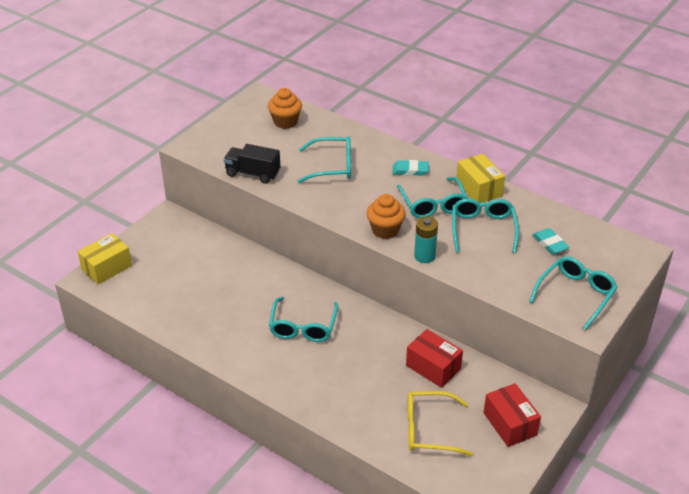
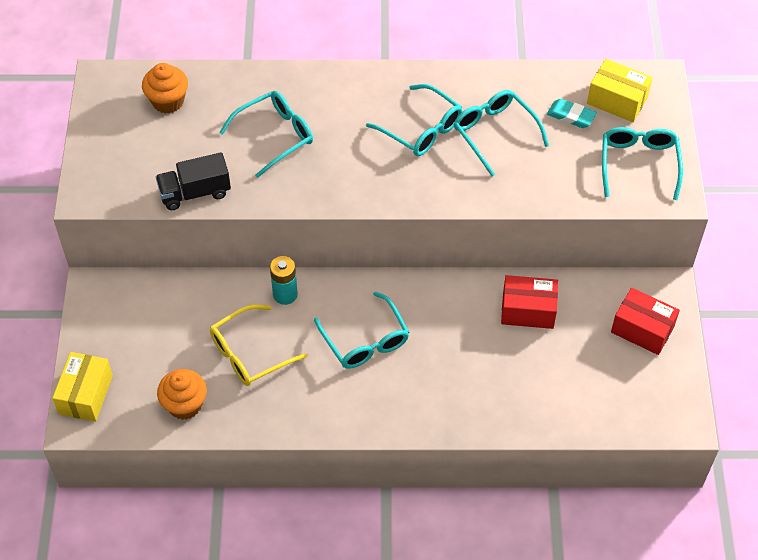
camera: 35 degrees left, 15 degrees up
(385, 230) = (400, 188): orange cupcake -> orange cupcake (185, 405)
(410, 170) = (362, 97): turquoise eraser -> none
(424, 256) = (465, 199): turquoise battery -> turquoise battery (285, 294)
(429, 430) = (577, 380): yellow glasses -> yellow glasses (249, 353)
(479, 188) = (450, 83): yellow box -> yellow box (617, 100)

